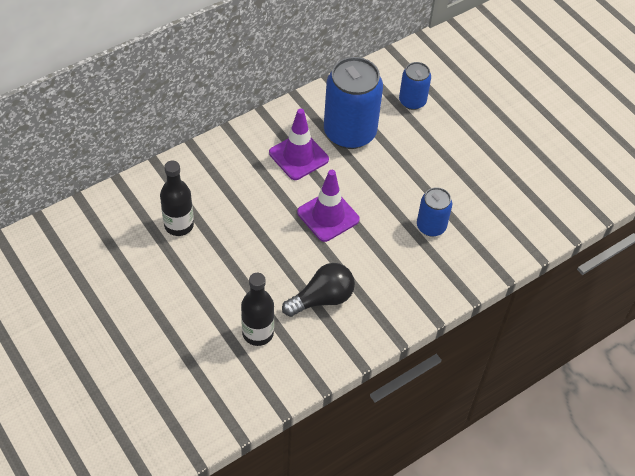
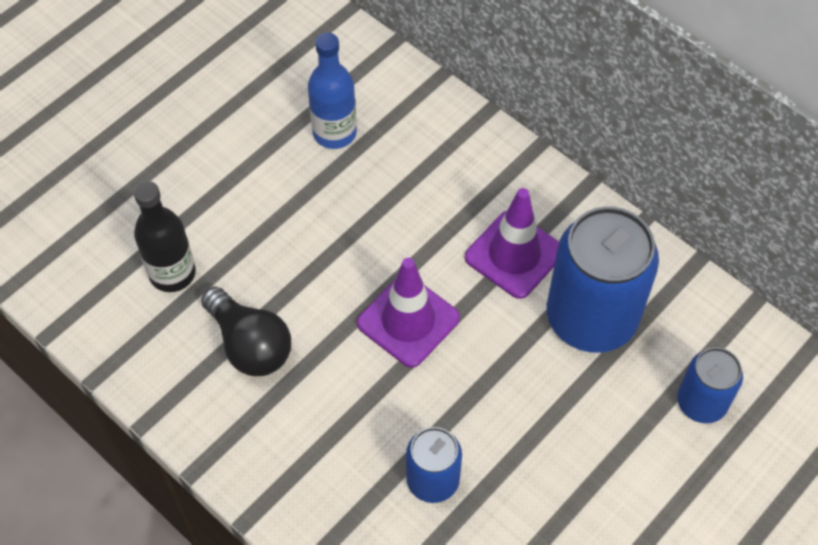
camera: 80 degrees right, 5 degrees up
(179, 225) = (334, 133): black bottle -> blue bottle

